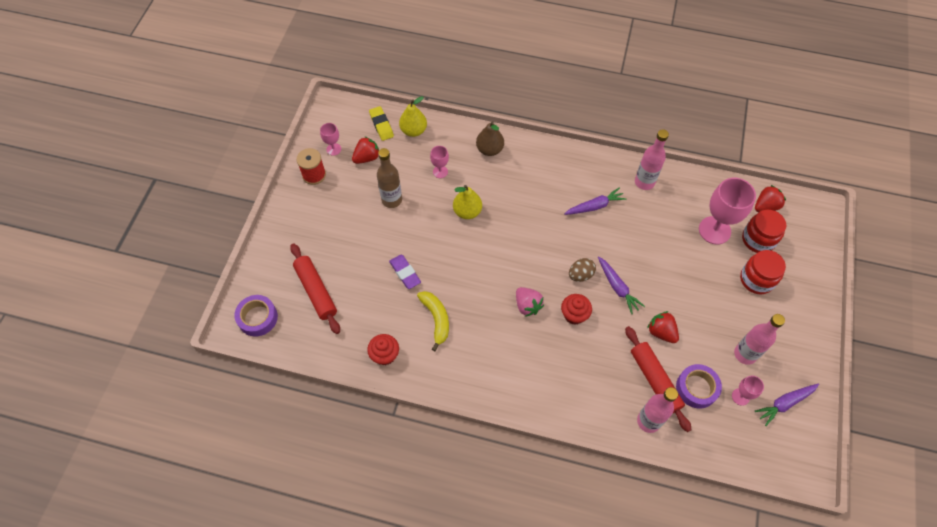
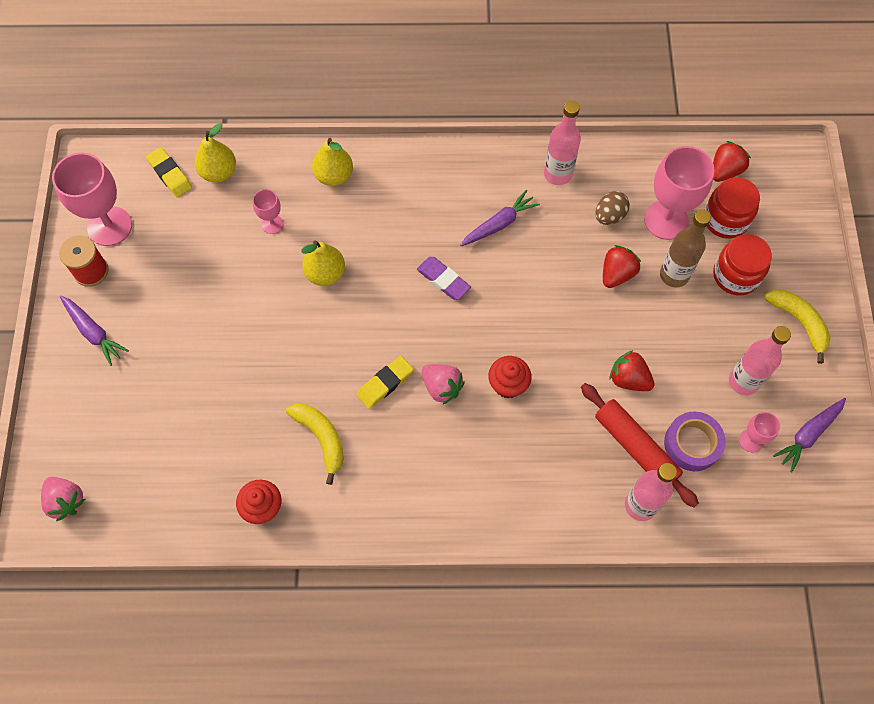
camera: 15 degrees left, 5 degrees up
(257, 318) = (66, 501): purple tape -> pink strawberry
(316, 291) = (140, 441): red rolling pin -> none
(333, 149) = (109, 226): pink goblet -> pink goblet, size x2.01
(367, 157) = (161, 228): red strawberry -> red strawberry (617, 274)
(392, 200) = (214, 282): brown bottle -> brown bottle (674, 275)
(405, 273) = (260, 383): purple eraser -> purple eraser (443, 280)
(489, 149) = (334, 176): brown pear -> yellow pear
(489, 294) = (385, 384): none -> yellow eraser
(580, 275) = (503, 326): brown egg -> brown egg (609, 216)
(617, 287) = (556, 331): purple carrot -> purple carrot (93, 332)
(796, 323) = (799, 322): none -> yellow banana

